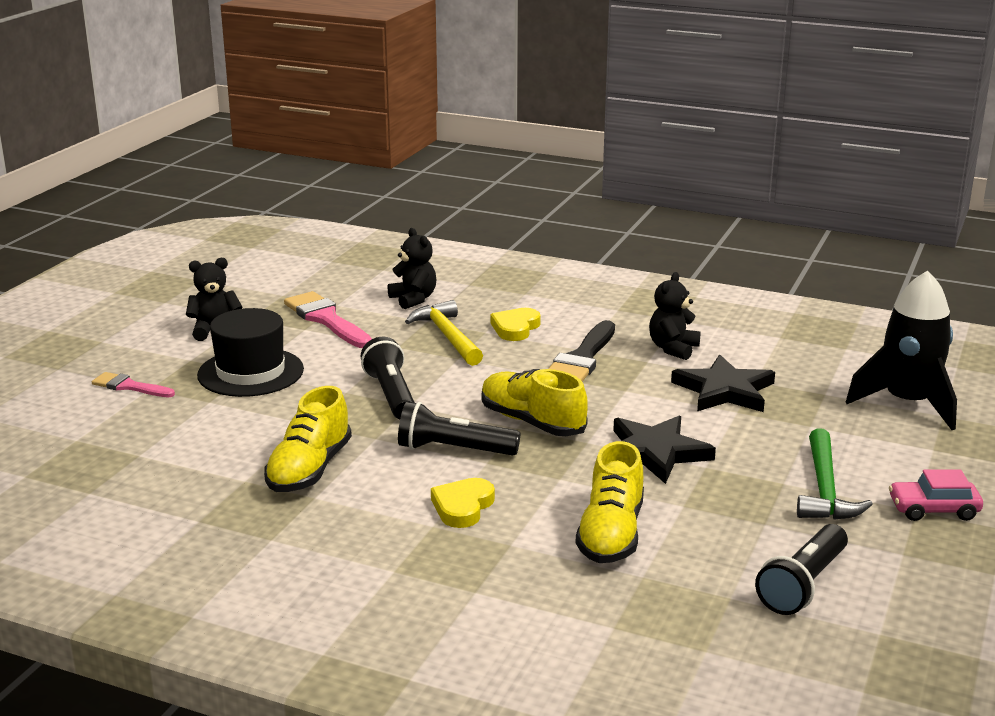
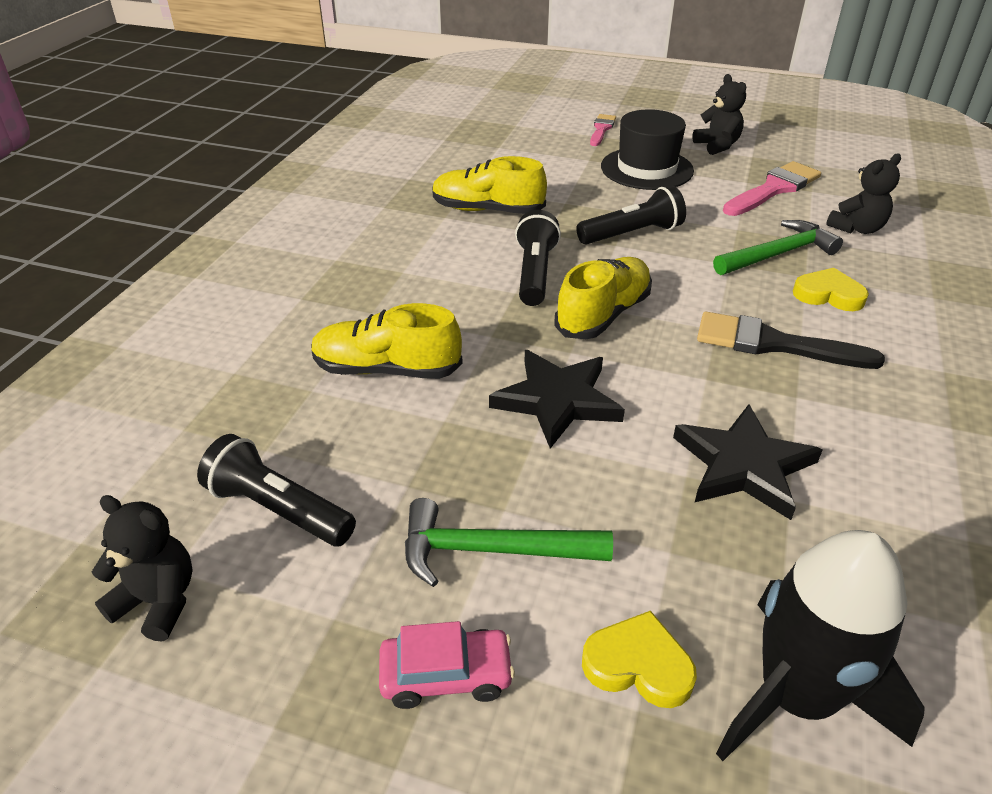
camera: 85 degrees right, 15 degrees up
(447, 336) = (778, 254): yellow hammer -> green hammer
(462, 507) = (433, 284): yellow heart -> yellow heart (638, 665)
(673, 349) = (849, 420): black teddy bear -> black teddy bear (158, 601)
(933, 509) = (446, 675): pink car -> pink car turned 90 degrees clockwise

